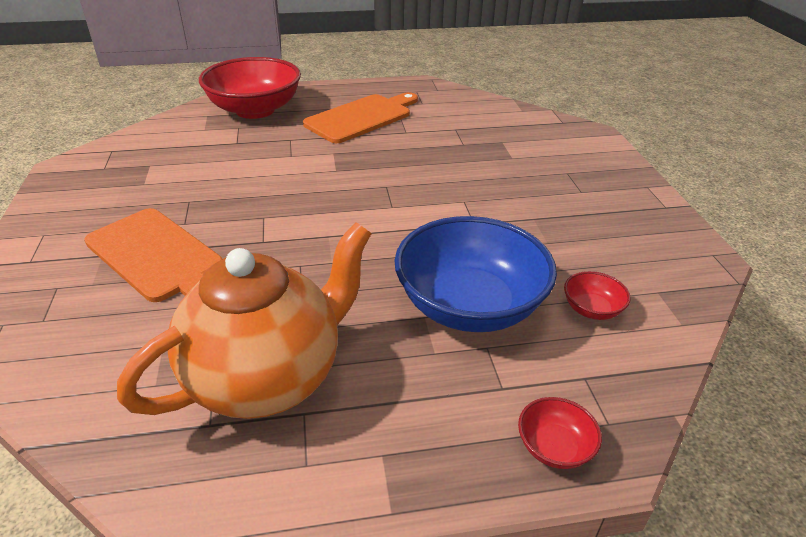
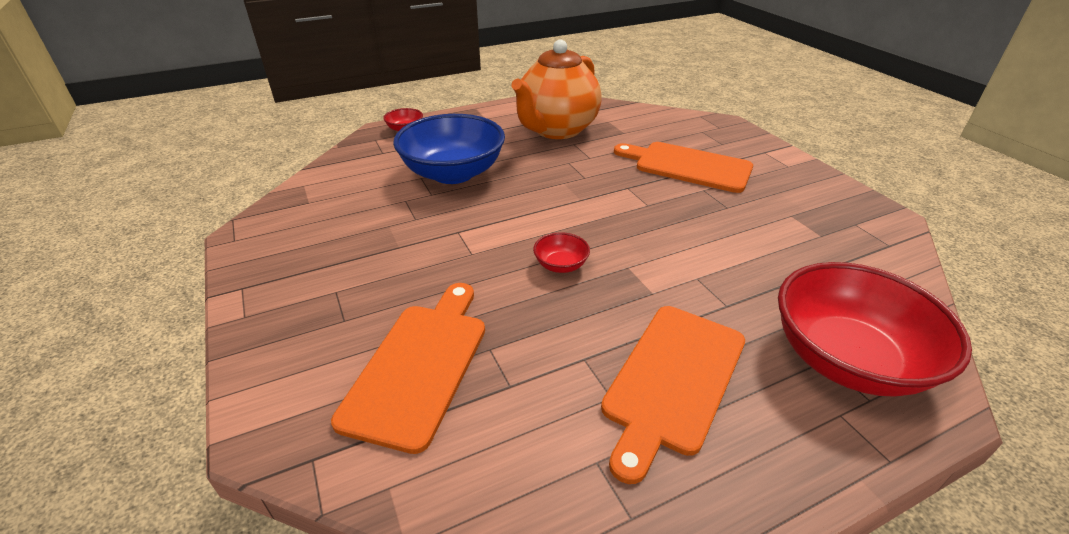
camera: 165 degrees right, 0 degrees up
(509, 143) = (419, 365): none -> orange cutting board
(592, 309) = (366, 184): red bowl -> red bowl (561, 265)

